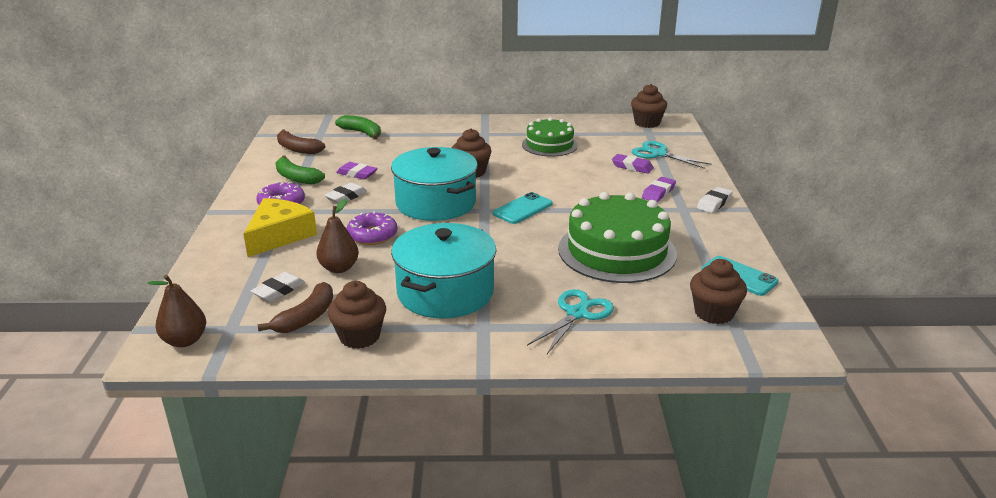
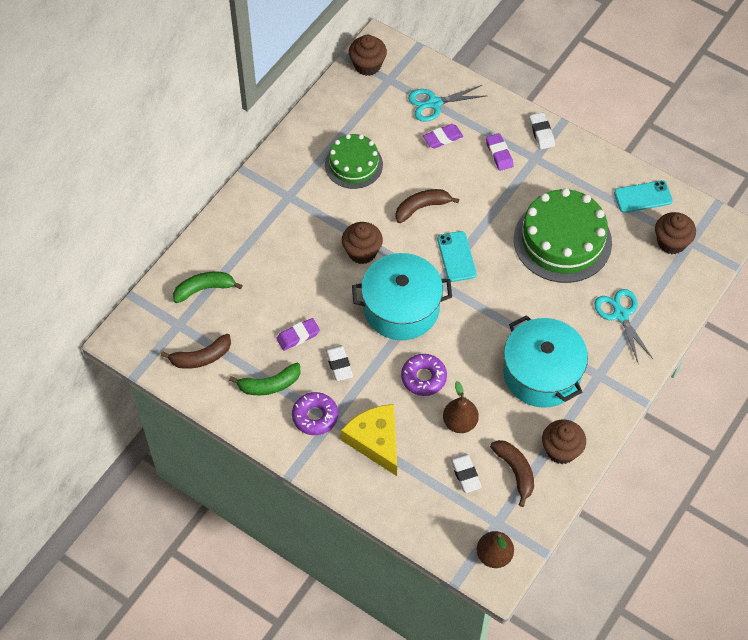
camera: 55 degrees left, 30 degrees up
(550, 180) = (422, 207): none -> brown banana

